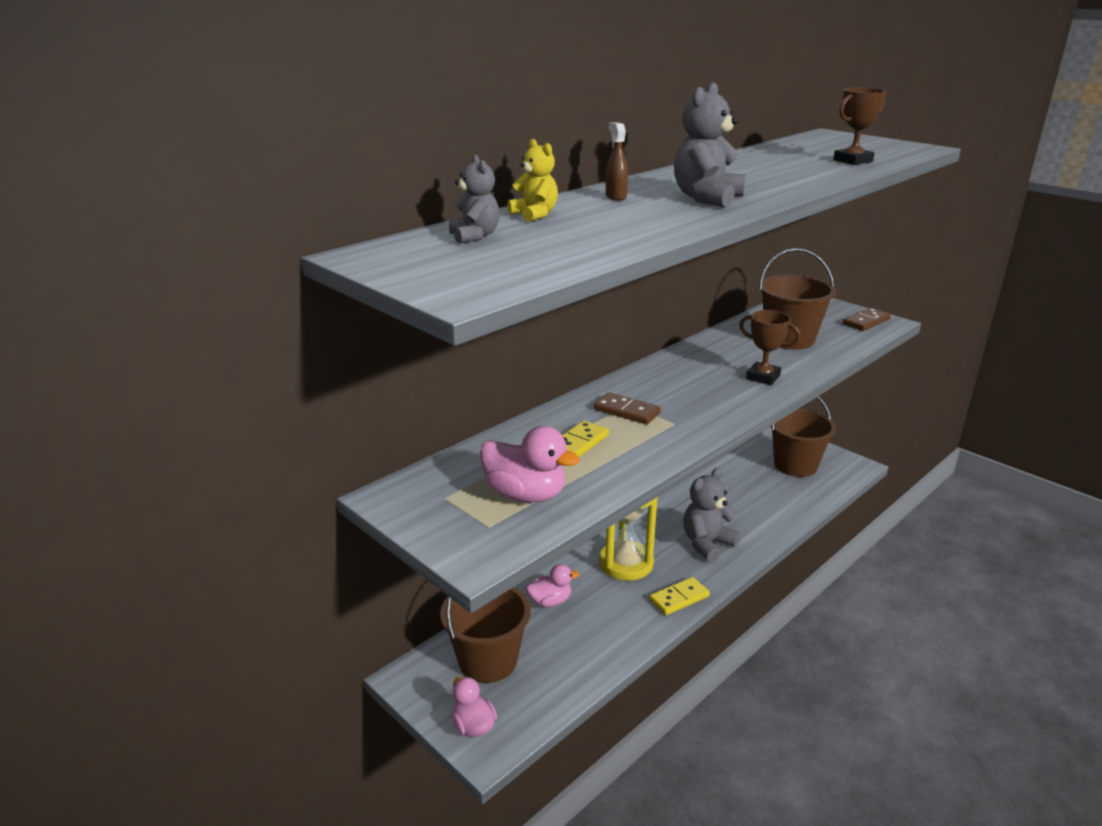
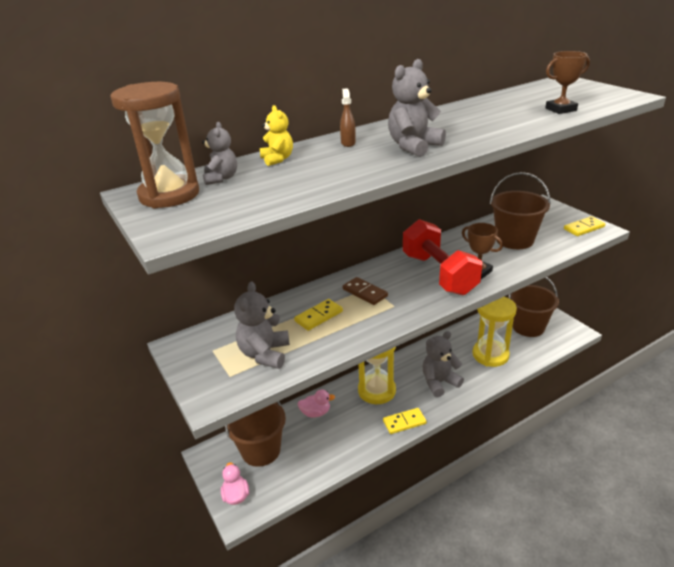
camera: 15 degrees right, 5 degrees up
(416, 256) = (169, 195): none -> brown hourglass
(525, 495) = (265, 354): pink duck -> grey teddy bear
(714, 383) = (439, 274): none -> red dumbbell
(760, 503) = (490, 355): none -> yellow hourglass
(866, 322) = (584, 228): brown domino -> yellow domino

